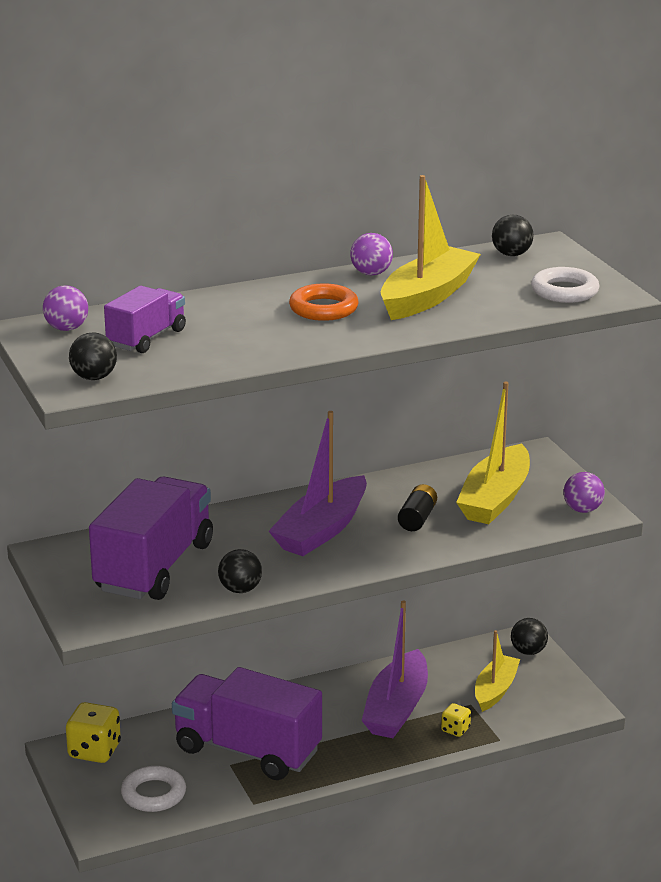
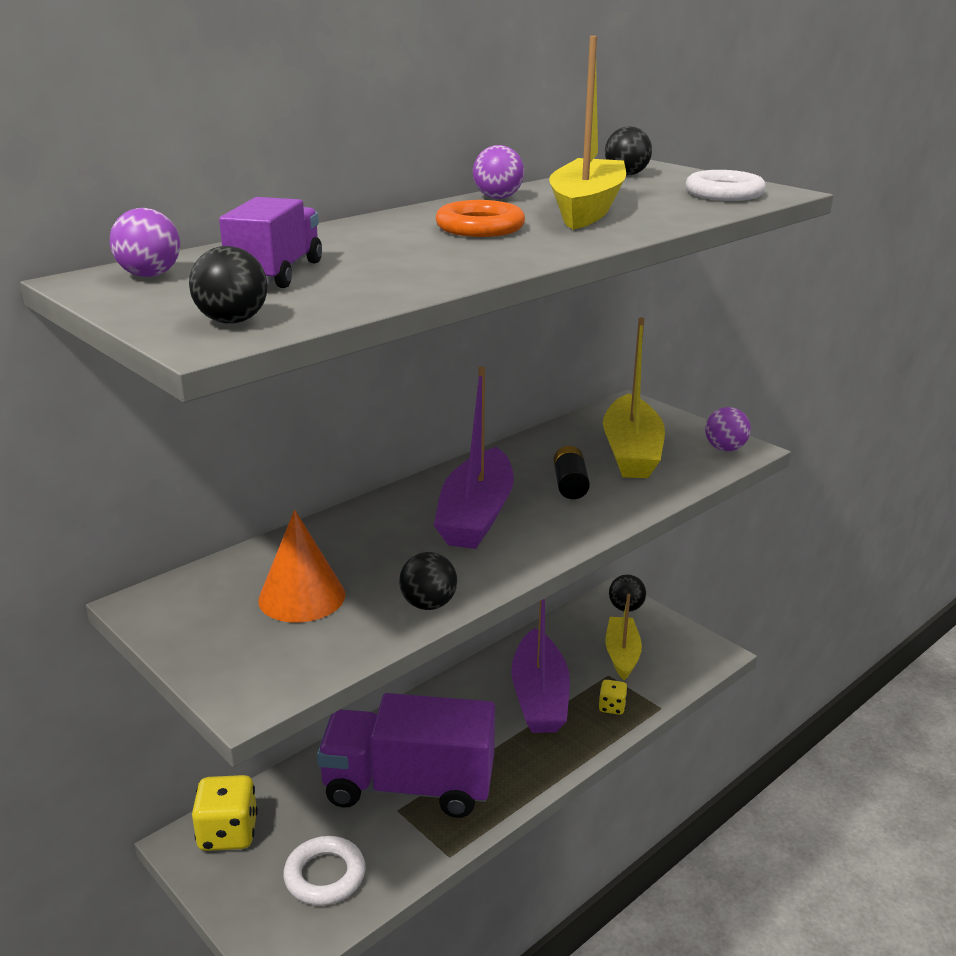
camera: 20 degrees left, 0 degrees up
(154, 567) = (302, 597): purple truck -> orange cone

